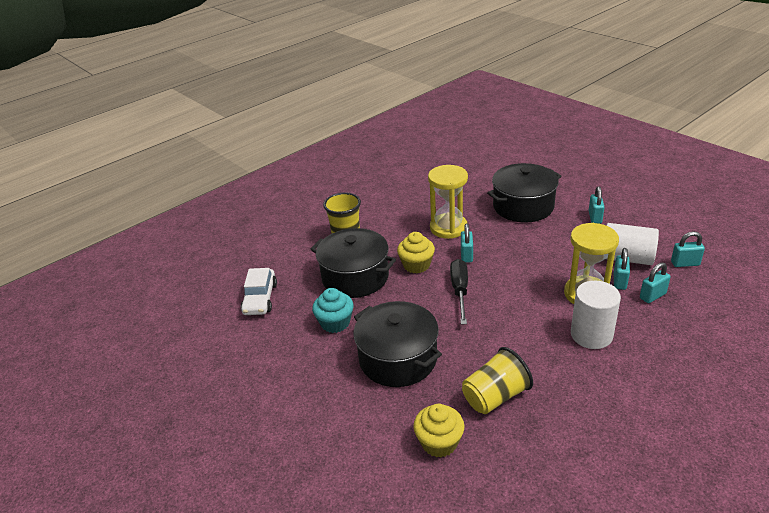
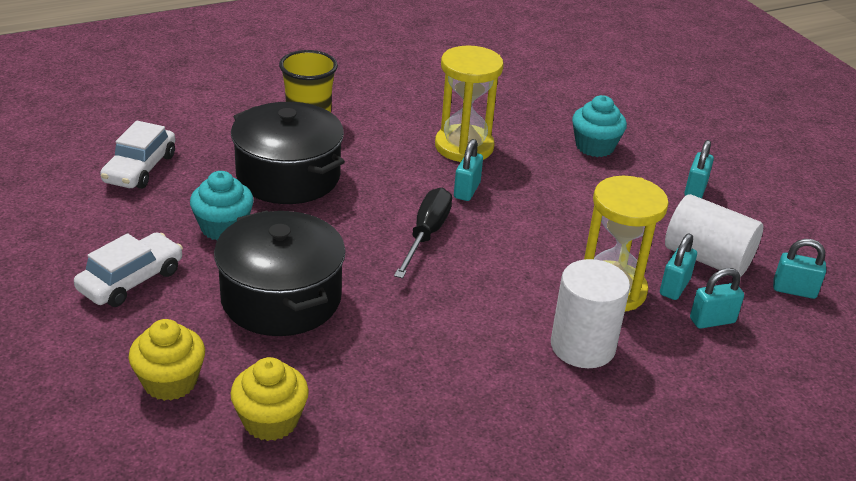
camera: 10 degrees right, 0 degrees up
(298, 376) = (131, 280): none -> white car
(416, 265) = (385, 184): yellow cupcake -> yellow cupcake (170, 382)
(495, 396) = (388, 386): yellow cup -> none
(523, 206) = (595, 146): black pot -> turquoise cupcake

